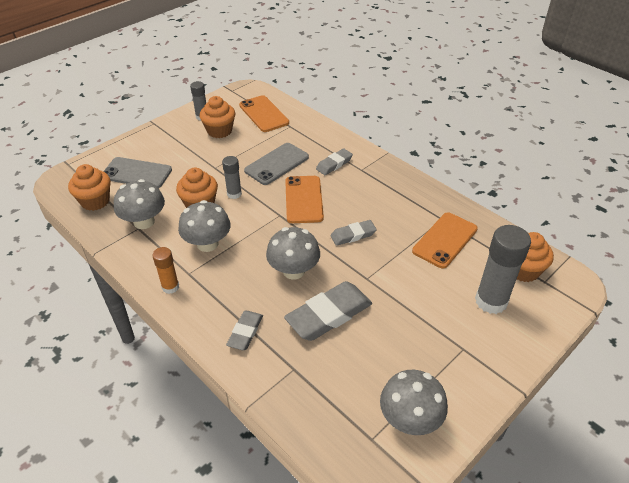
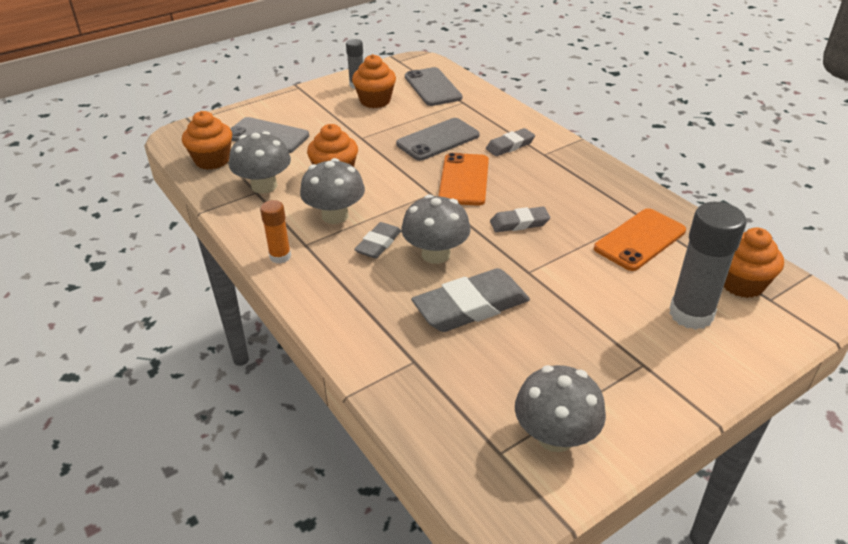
camera: 10 degrees right, 5 degrees down
(234, 194) = (379, 167): grey glue stick -> none
(245, 332) = (361, 314): grey eraser -> grey eraser (378, 244)
(263, 114) = (432, 87): orange phone -> grey phone

